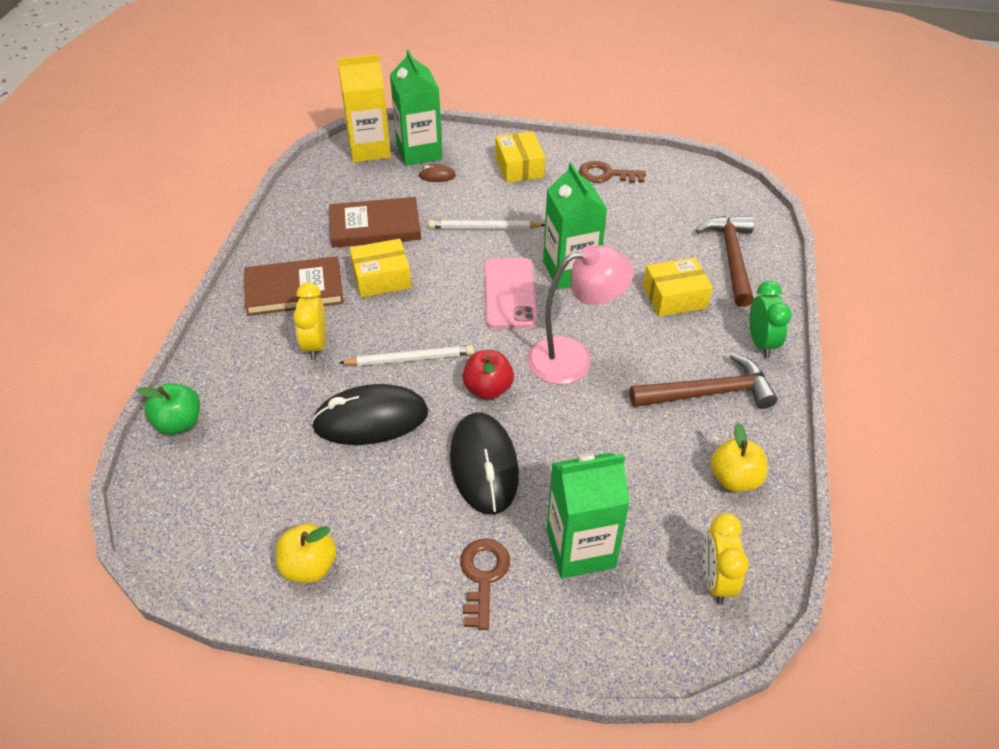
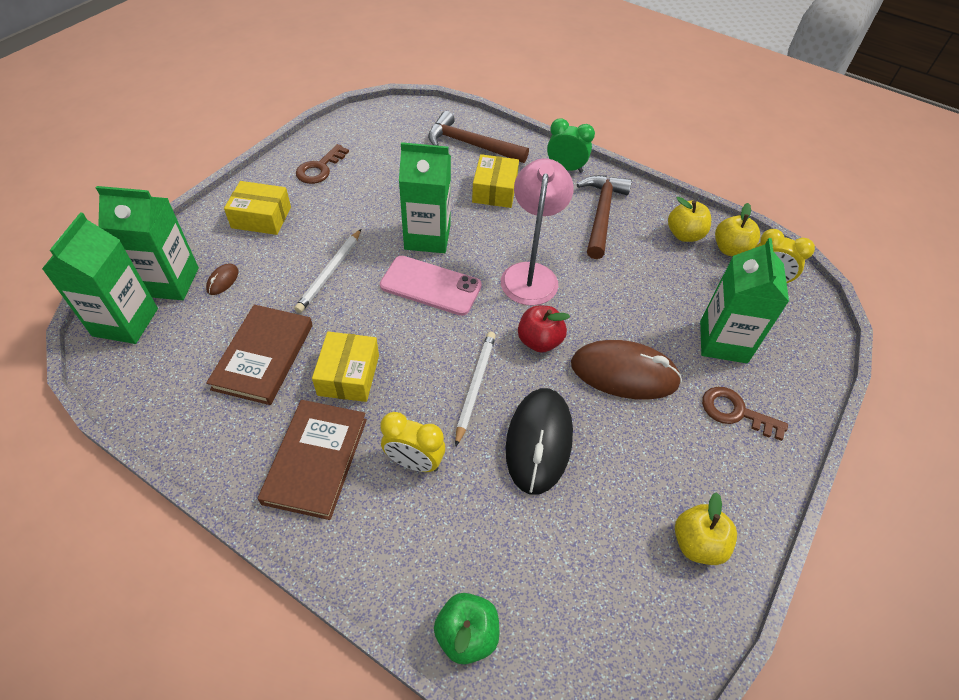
camera: 70 degrees left, 5 degrees up
(369, 149) = (125, 322): yellow carton -> green carton
(484, 465) = (624, 373): black mouse -> brown mouse
(744, 532) = (730, 249): none -> yellow apple

